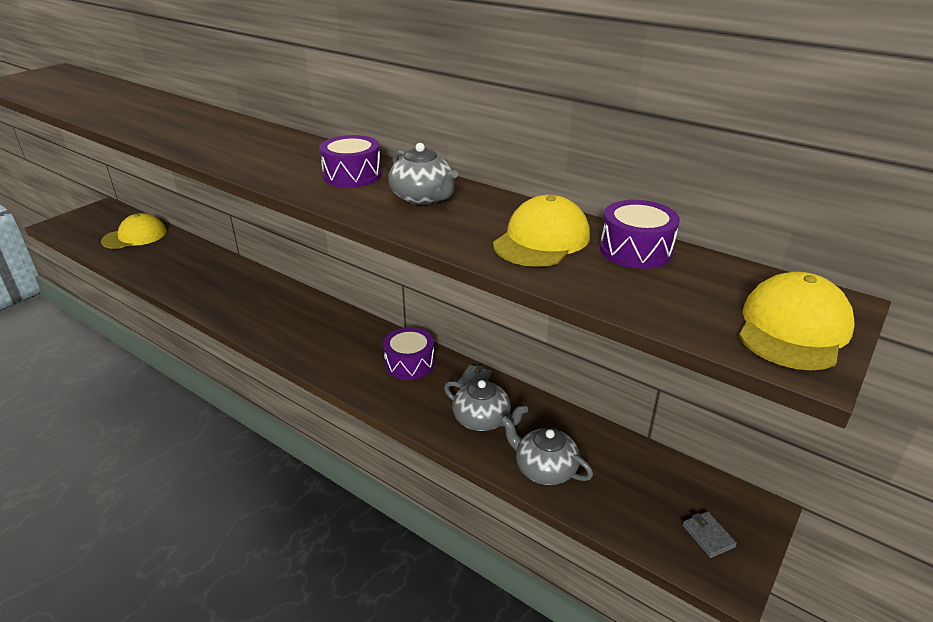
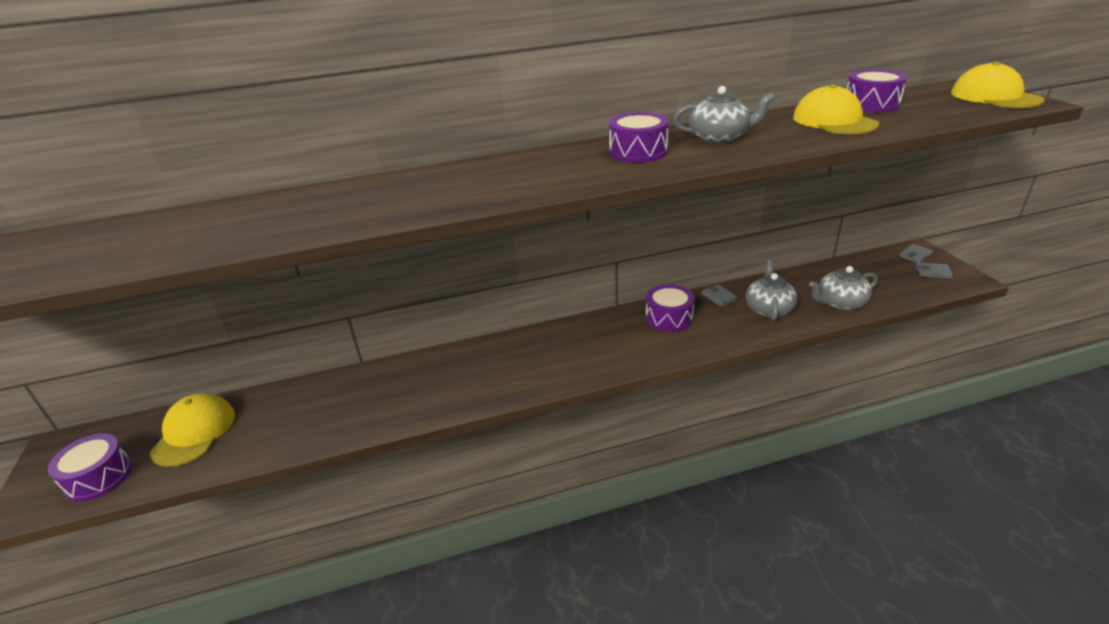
camera: 50 degrees left, 0 degrees up
(85, 230) = (98, 477): none -> purple drum
(482, 419) = (769, 309): grey teapot -> grey teapot turned 60 degrees counterclockwise
(737, 509) = (915, 255): none -> grey wallet

